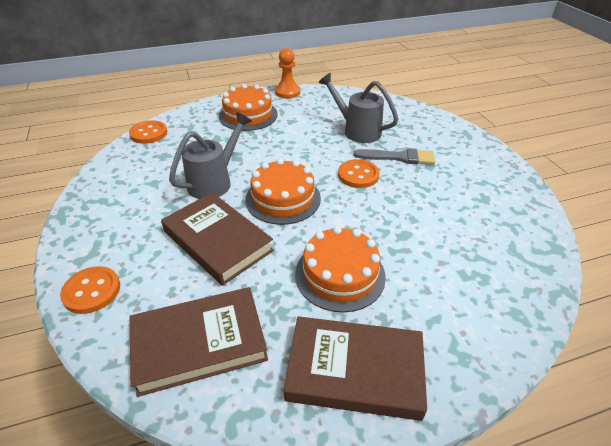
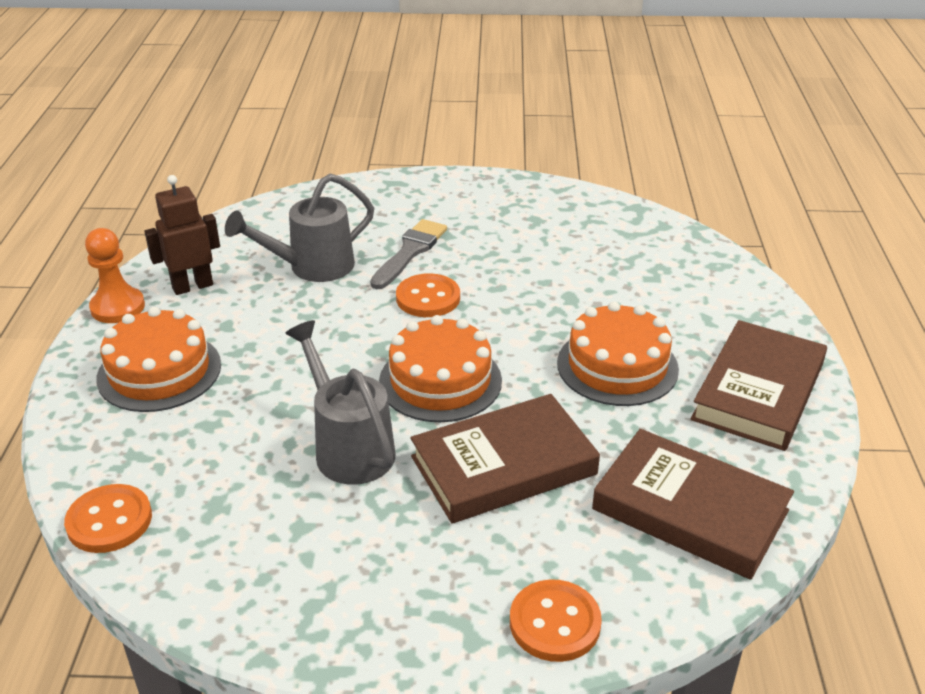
camera: 70 degrees left, 5 degrees down
(199, 343) = (690, 510): brown book -> brown book turned 60 degrees counterclockwise
(315, 104) = (192, 286): none -> brown robot

